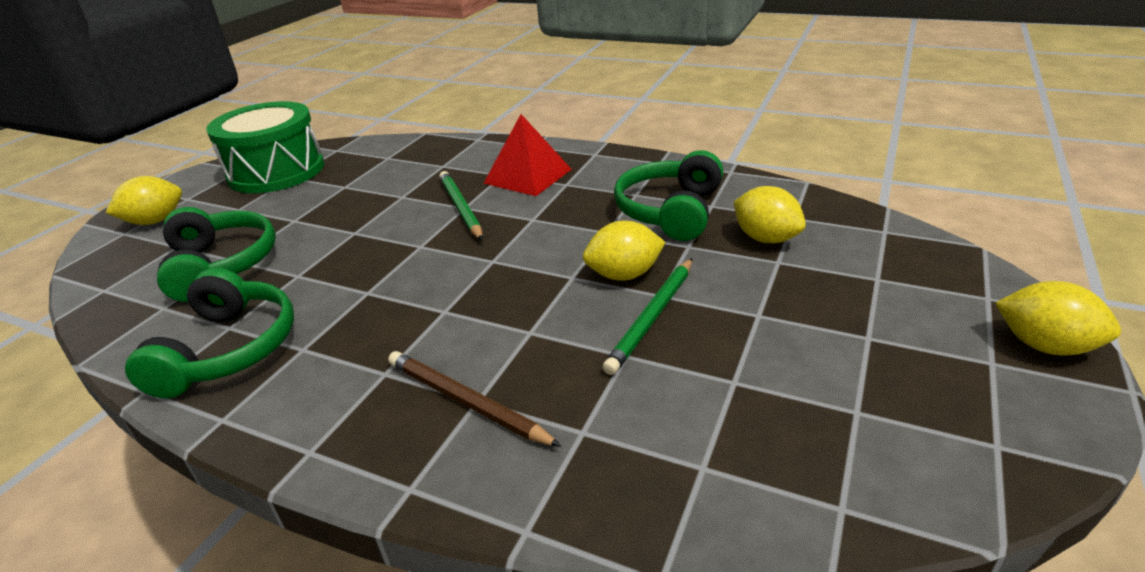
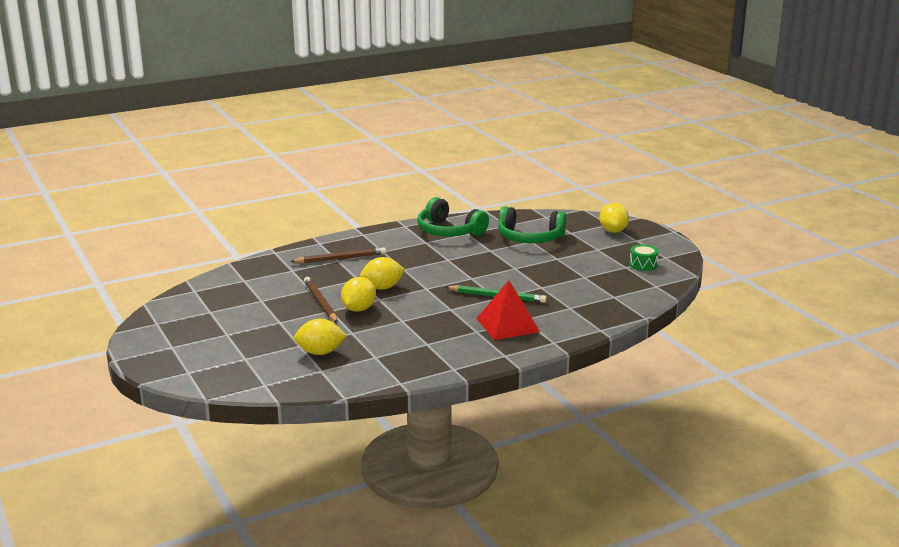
camera: 125 degrees right, 10 degrees down
(276, 171) = (643, 265): green drum -> green drum, size x0.40
(652, 317) = (320, 302): green pencil -> brown pencil
(670, 211) = (390, 343): green headphones -> none
(1044, 346) = (153, 361): yellow lemon -> yellow lemon (382, 288)

